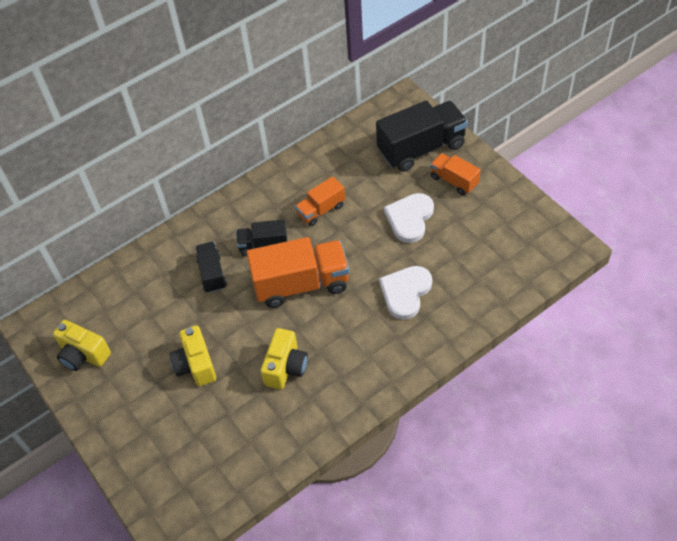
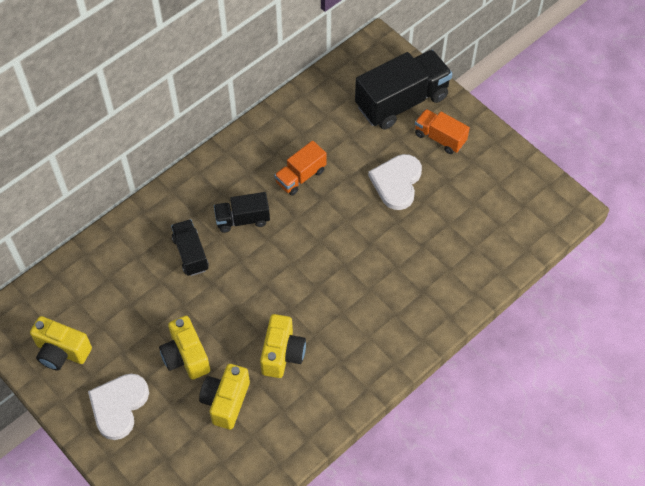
camera: 10 degrees left, 5 degrees up
(227, 408) = (226, 401): none -> yellow camera
(301, 284) = (288, 261): orange truck -> none
(405, 292) = (400, 265): white heart -> white heart (118, 406)

